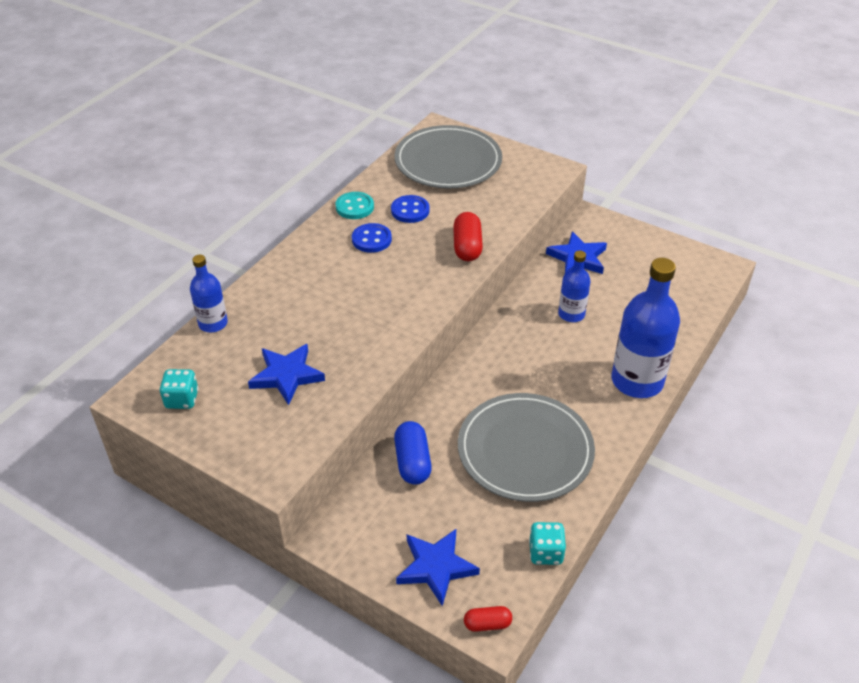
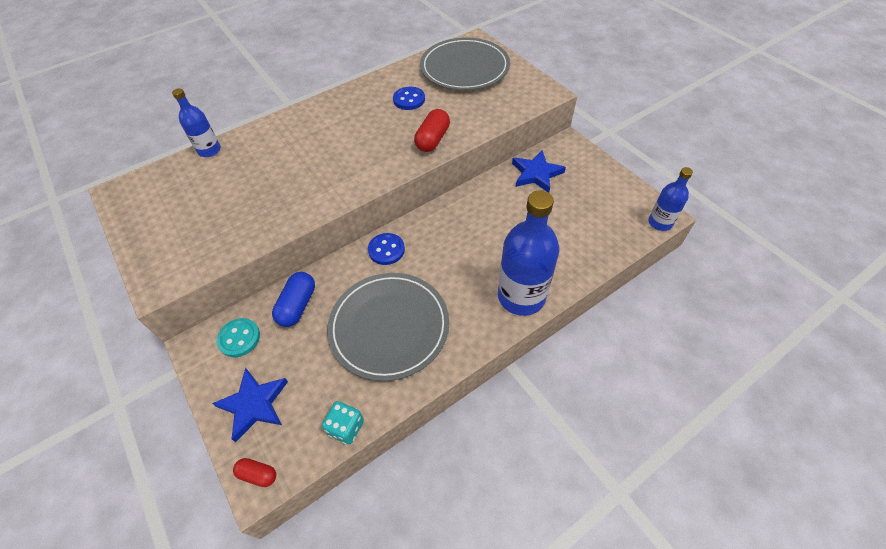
camera: 25 degrees right, 10 degrees up
(182, 399) = (146, 202): turquoise dice -> none
(287, 375) = (227, 206): blue star -> none
(354, 207) = (370, 87): turquoise button -> turquoise button (239, 338)
(371, 239) = (364, 115): blue button -> blue button (386, 250)
(571, 314) = (501, 220): blue bottle -> blue bottle (660, 222)

